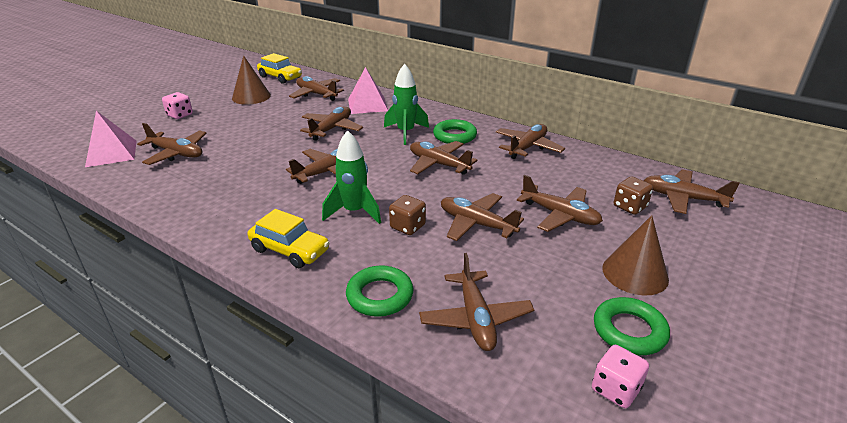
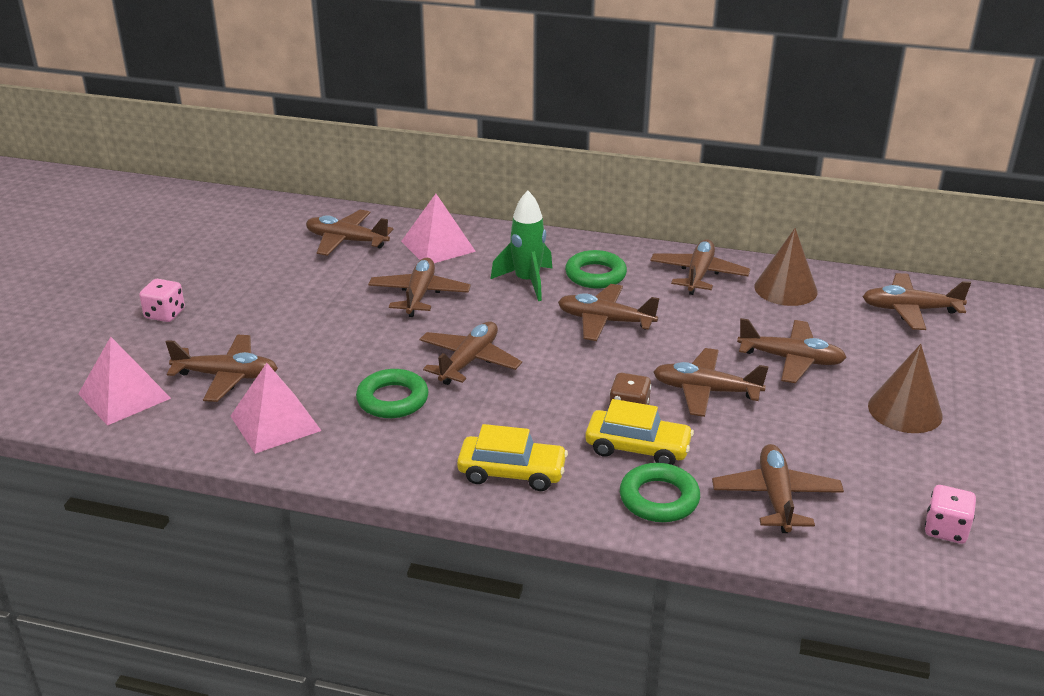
camera: 20 degrees left, 0 degrees up
(175, 185) = (275, 423): none -> pink pyramid
(251, 96) = (247, 262): brown cone -> brown cone (785, 289)
(280, 77) = (261, 219): yellow car -> yellow car (637, 448)
(354, 212) = (550, 408): green rocket -> none
(475, 318) = (776, 497): brown plane -> brown plane turned 150 degrees counterclockwise
(629, 330) = (930, 472): green ring -> green ring (392, 399)
(630, 207) = (860, 333): brown dice -> none

